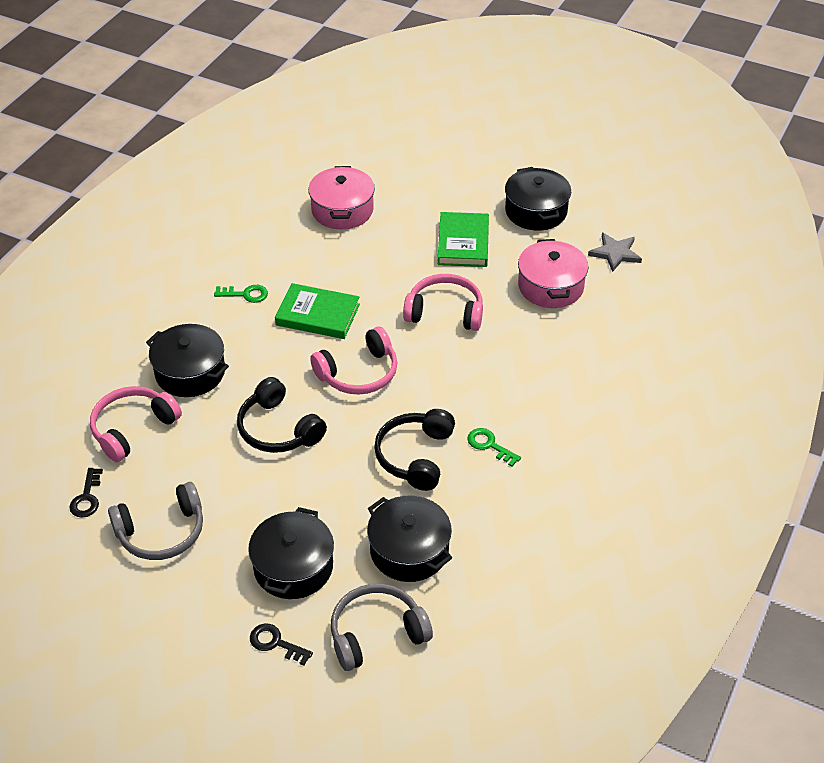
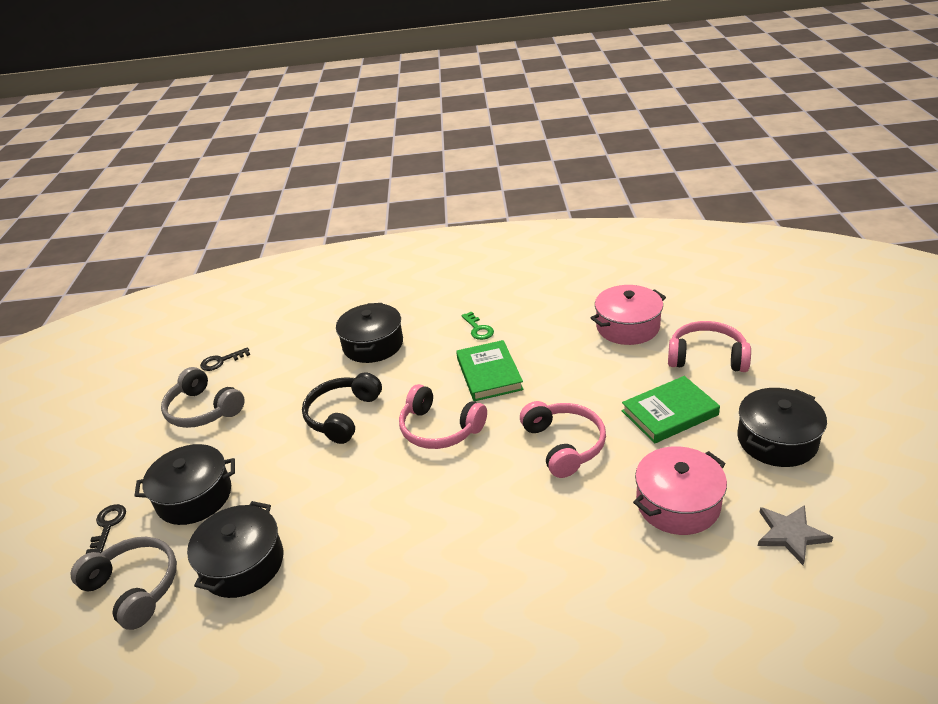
camera: 65 degrees right, 10 degrees down
(133, 429) = (298, 348): pink headphones -> pink headphones (707, 357)
(415, 456) = (362, 513): black headphones -> none
(489, 445) = (410, 561): green key -> none

